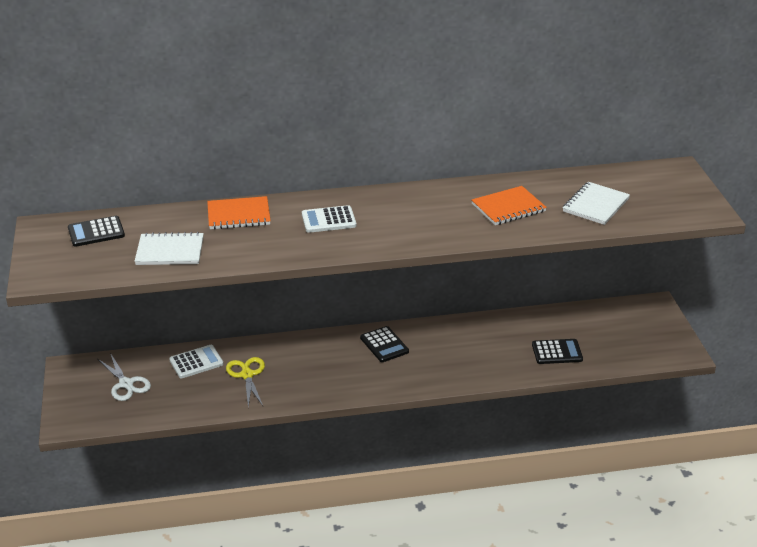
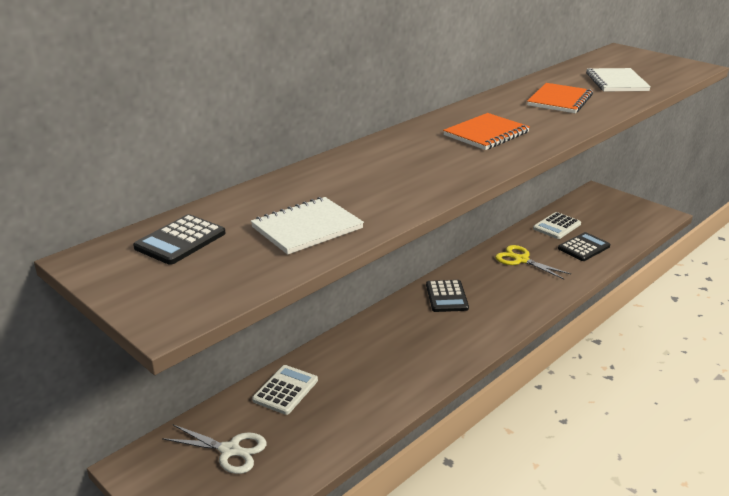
camera: 35 degrees left, 5 degrees down
(238, 215) = (330, 174): orange notebook -> orange notebook (486, 134)
(247, 375) = (355, 378): yellow scissors -> yellow scissors (521, 260)
(328, 220) = (428, 151): white calculator -> white calculator (557, 226)
(384, 345) = (446, 296): black calculator -> black calculator turned 60 degrees clockwise

